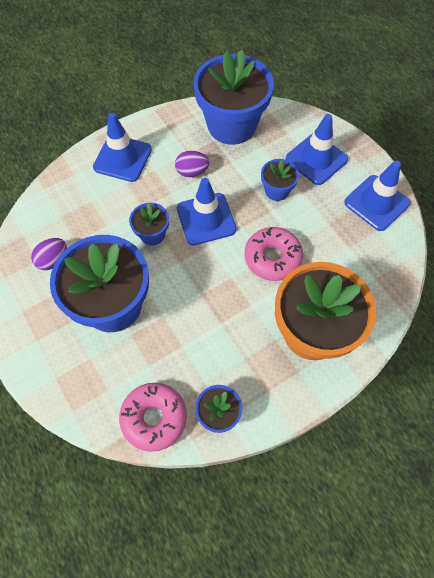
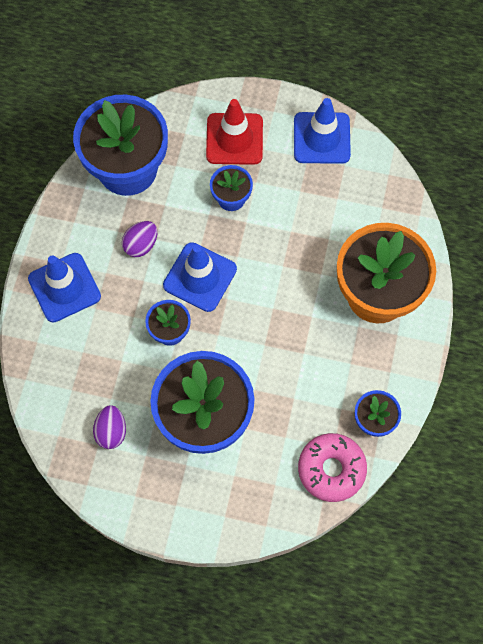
camera: 45 degrees left, 5 degrees up
(272, 258) = (288, 262): pink donut -> none
(316, 159) = (234, 139): blue traffic cone -> red traffic cone

